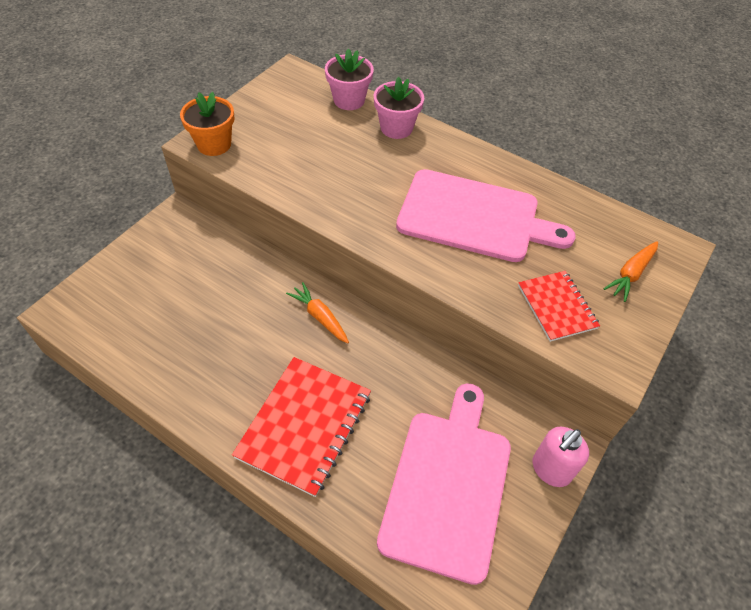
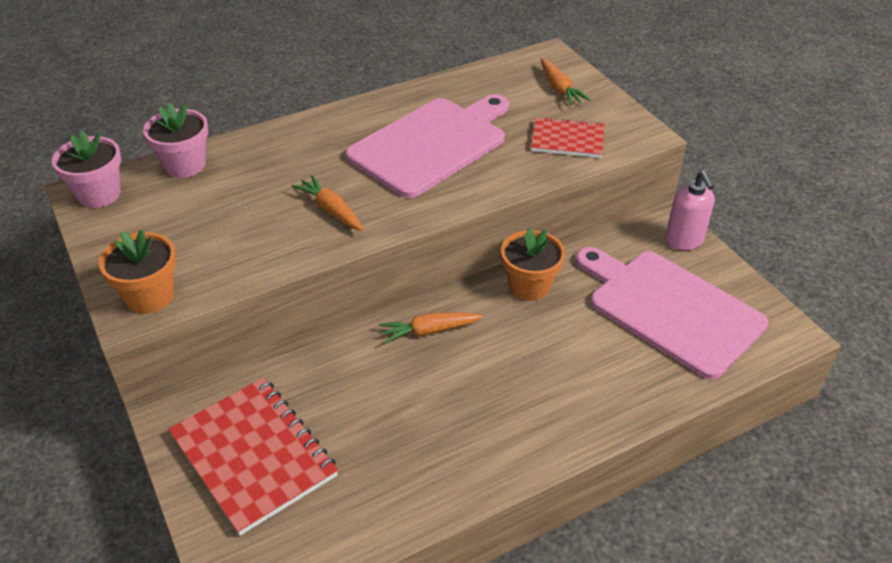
camera: 60 degrees left, 10 degrees down
(304, 425) = (557, 388): red notebook -> red notebook (253, 455)
(352, 192) = (331, 210): none -> orange carrot
(396, 128) = (264, 147): pink flower pot -> pink flower pot (99, 194)
(409, 364) = (529, 286): none -> orange flower pot

